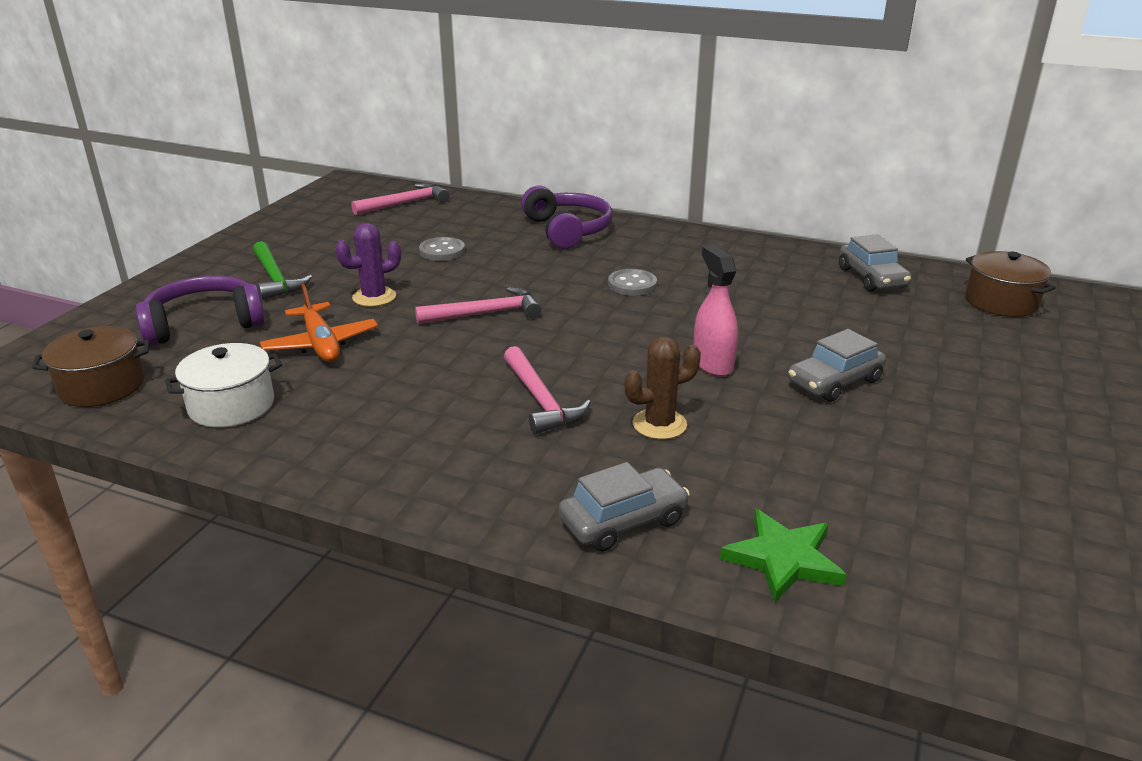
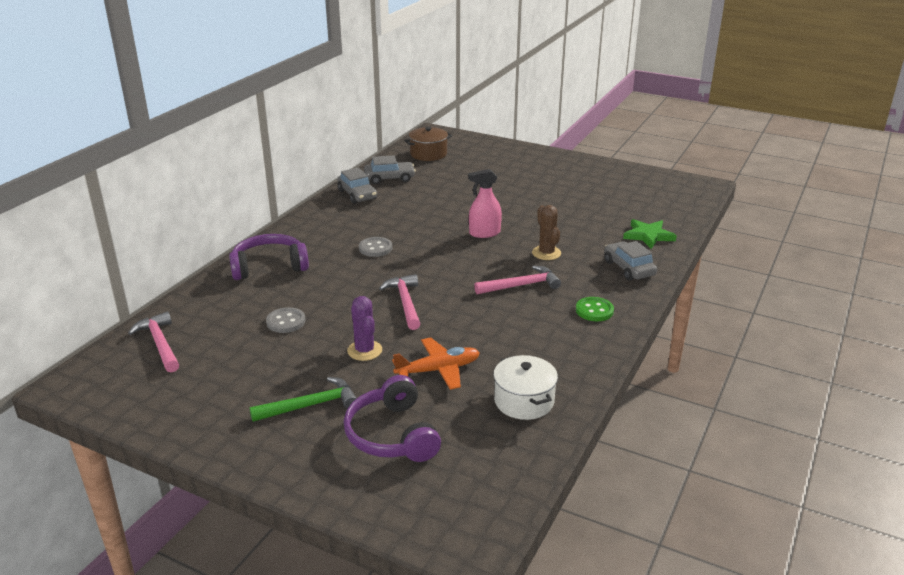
camera: 85 degrees left, 0 degrees up
(102, 386) = (493, 473): brown pot -> none
(462, 472) = (594, 310): none -> green button
(834, 381) = (506, 205): grey car -> grey car (357, 195)

